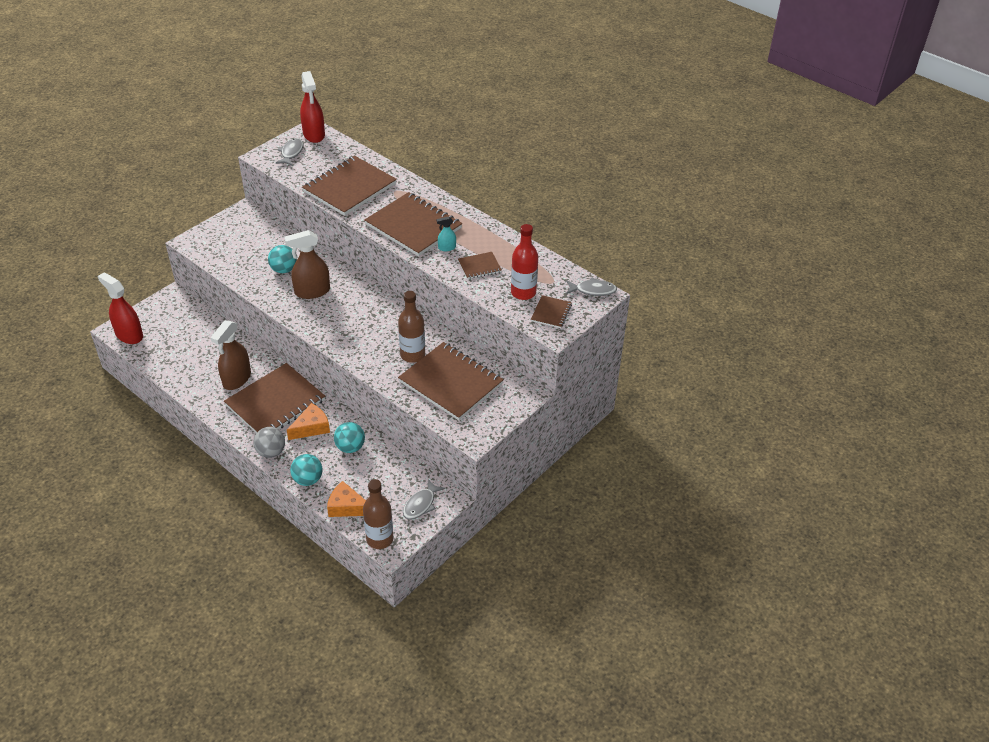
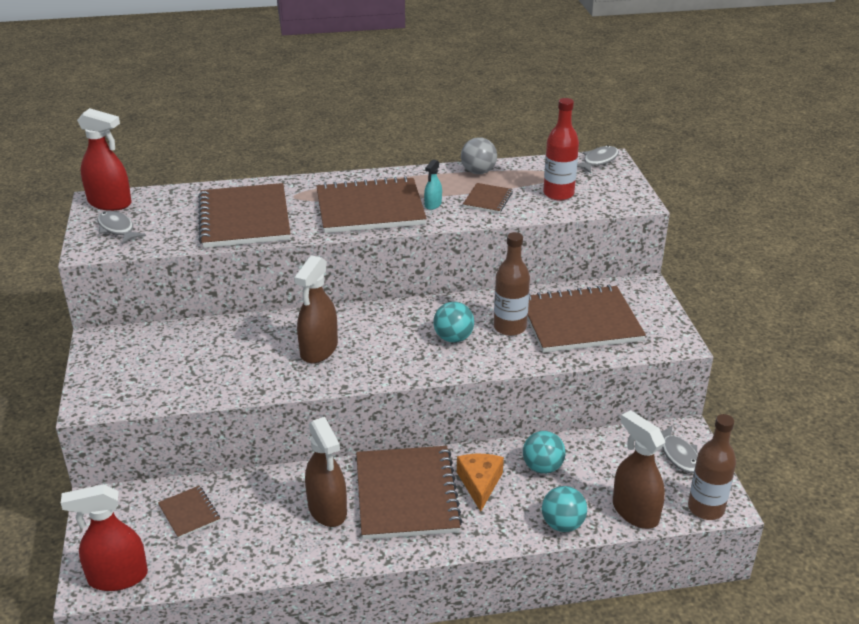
camera: 50 degrees left, 10 degrees down
(271, 452) = (486, 535): grey ball -> grey ball (478, 172)
(284, 270) = (251, 354): turquoise ball -> turquoise ball (453, 338)
(347, 507) = (635, 512): orange cheese -> brown spray bottle
(551, 313) = (606, 192): brown notebook -> brown notebook (189, 513)

